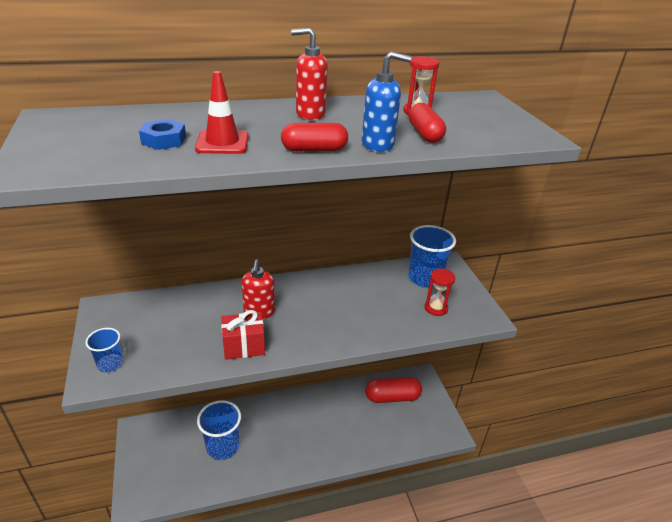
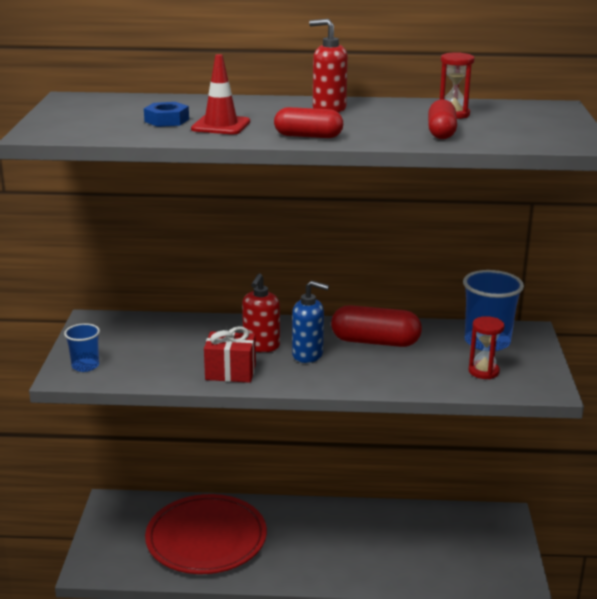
camera: 20 degrees right, 10 degrees down
(222, 446) = (206, 539): blue cup -> red plate
(378, 144) = (380, 137): blue soap dispenser -> blue soap dispenser (308, 355)
(392, 397) = (451, 530): red capsule -> red capsule (375, 342)

